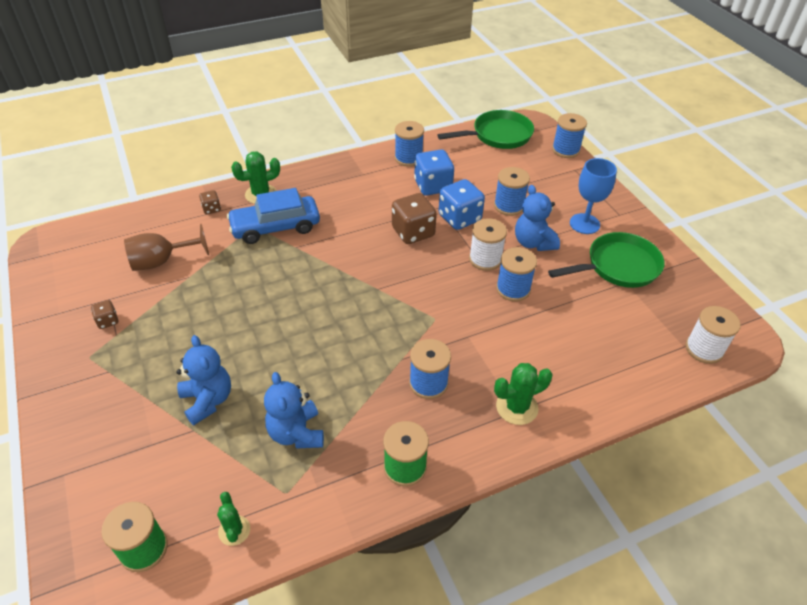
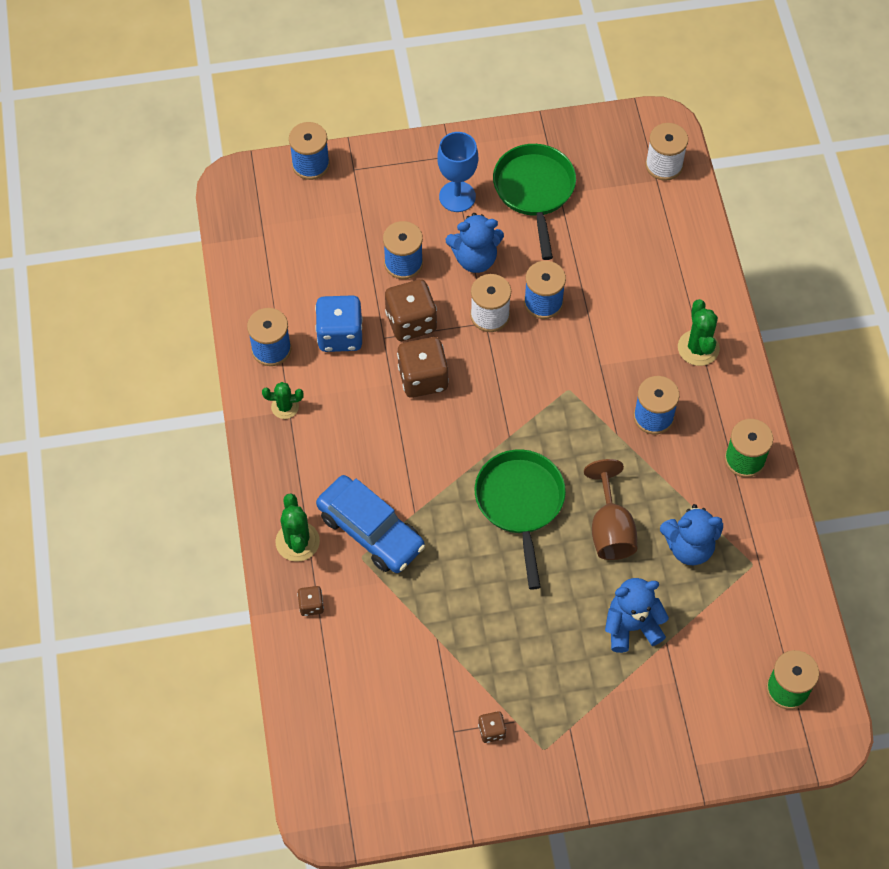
camera: 75 degrees left, 15 degrees up
(162, 261) = (401, 669): brown goblet -> brown goblet (610, 529)
(234, 530) = (783, 611): green cactus -> green cactus (285, 407)
(275, 227) = (370, 531): blue car -> blue car turned 45 degrees counterclockwise
(459, 218) = (411, 322): blue dice -> brown dice
(498, 135) = (253, 230): green pan -> green pan (520, 503)

